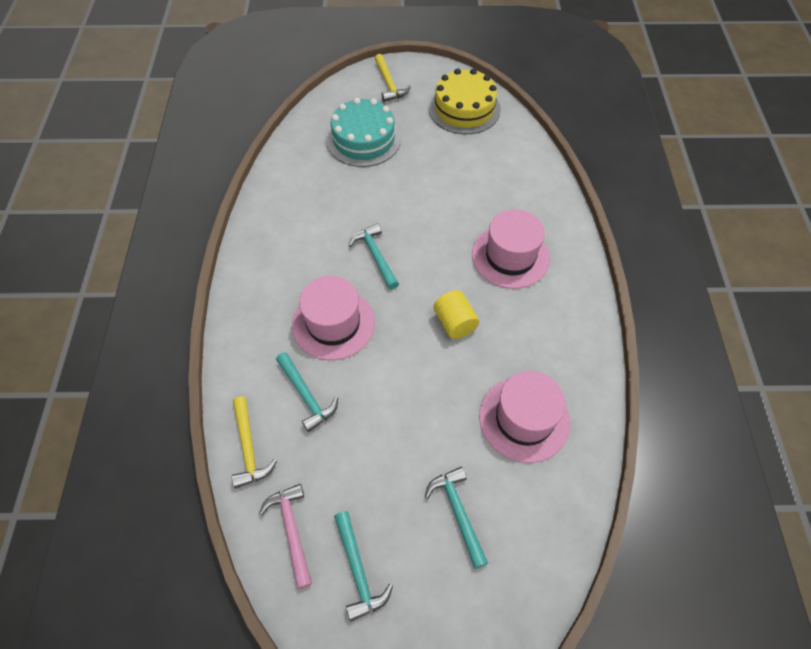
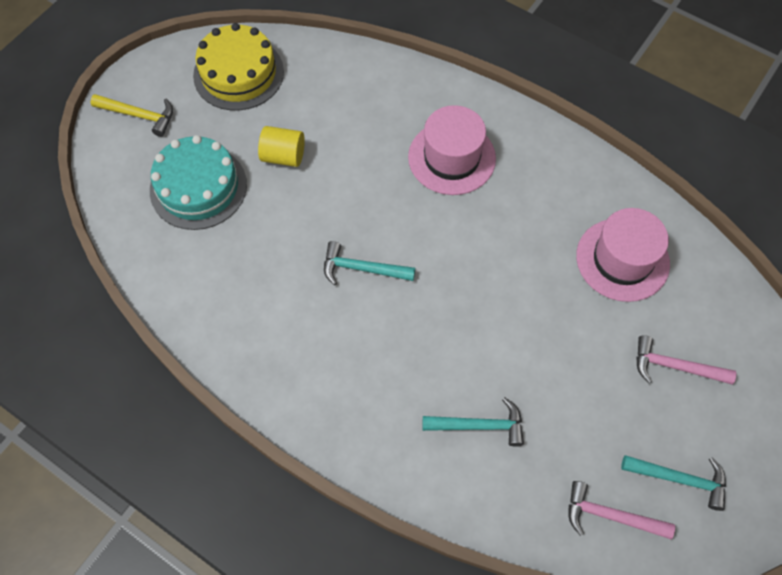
camera: 55 degrees left, 5 degrees up
(249, 448) = (501, 510): yellow hammer -> none
(333, 323) = (414, 354): pink hat -> none
(455, 323) = (490, 250): yellow cylinder -> yellow cylinder (283, 156)
(458, 512) = (675, 367): turquoise hammer -> pink hammer

